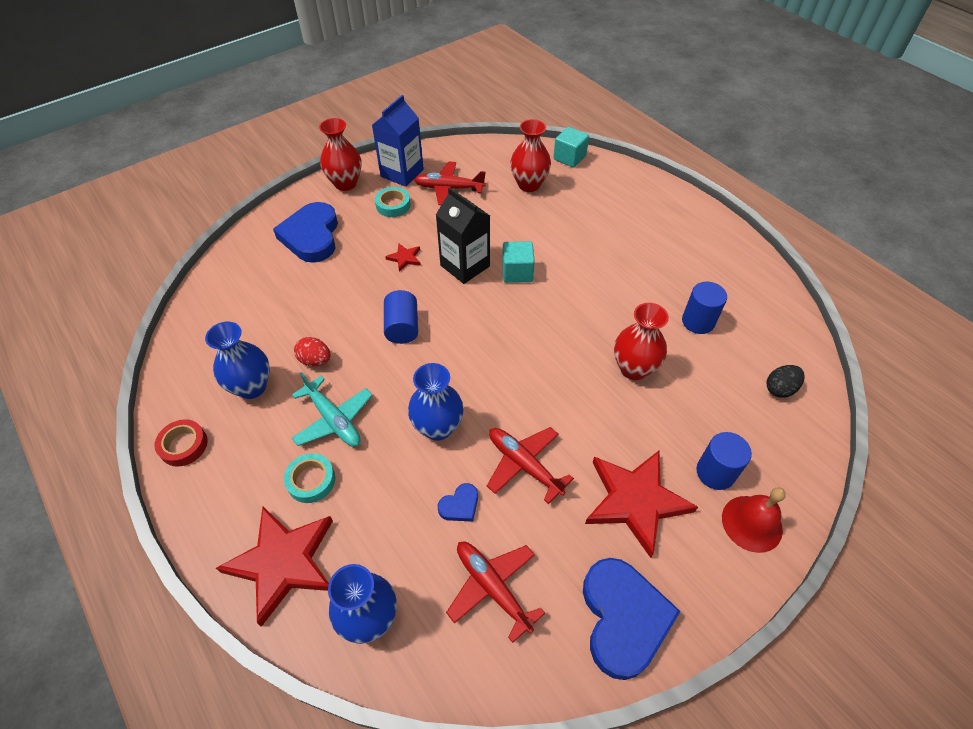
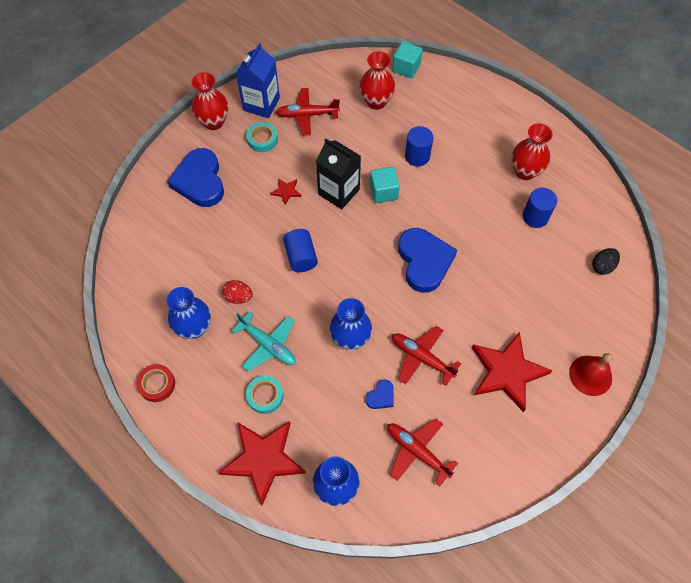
camera: 10 degrees left, 10 degrees up
(623, 618) = (510, 457): blue heart -> blue heart (424, 261)
(633, 368) = (491, 266): red vase -> red vase (525, 171)
(715, 472) = (561, 341): blue cylinder -> blue cylinder (417, 156)

